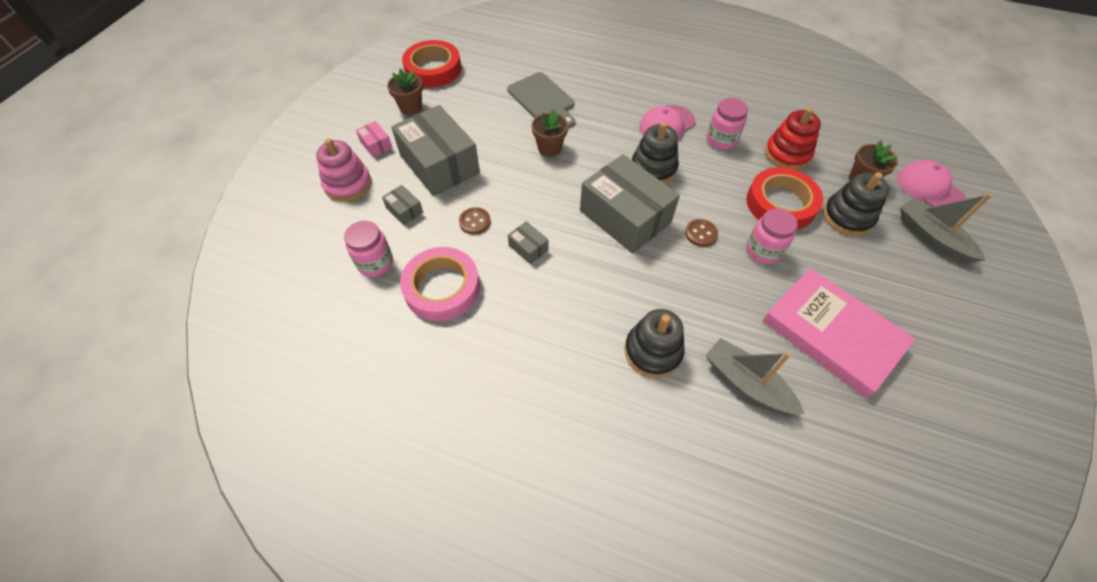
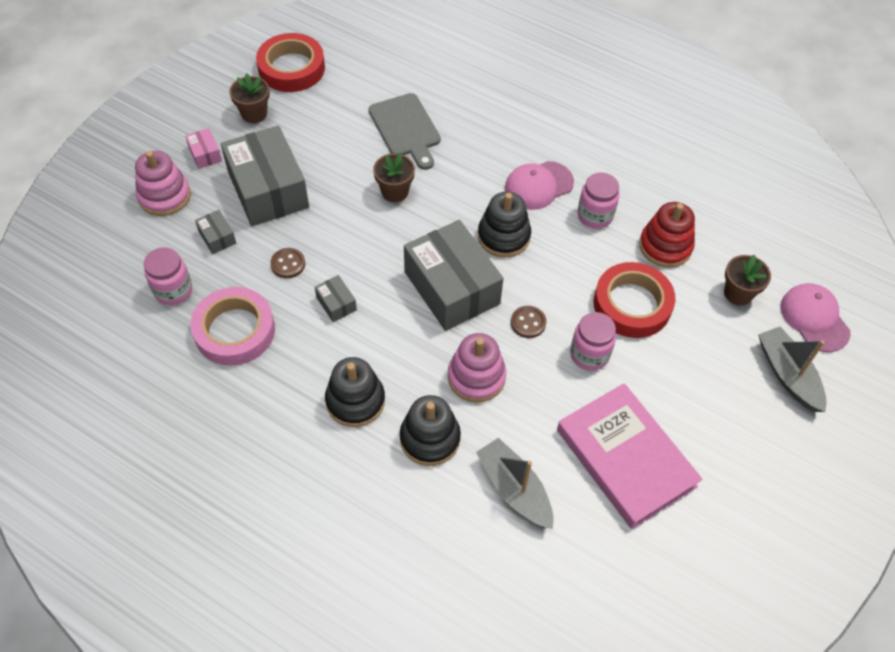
camera: 10 degrees right, 0 degrees up
(674, 288) = (476, 377): none -> pink stacking toy
(847, 217) = (702, 334): black stacking toy -> black stacking toy (355, 401)

